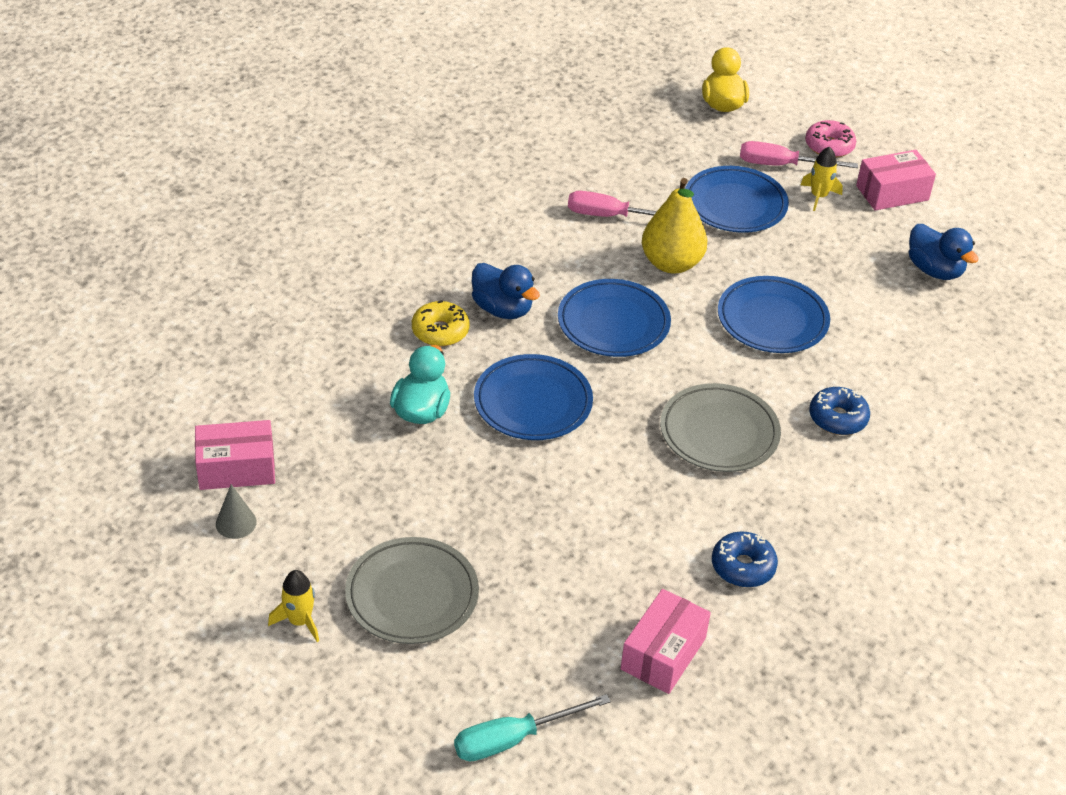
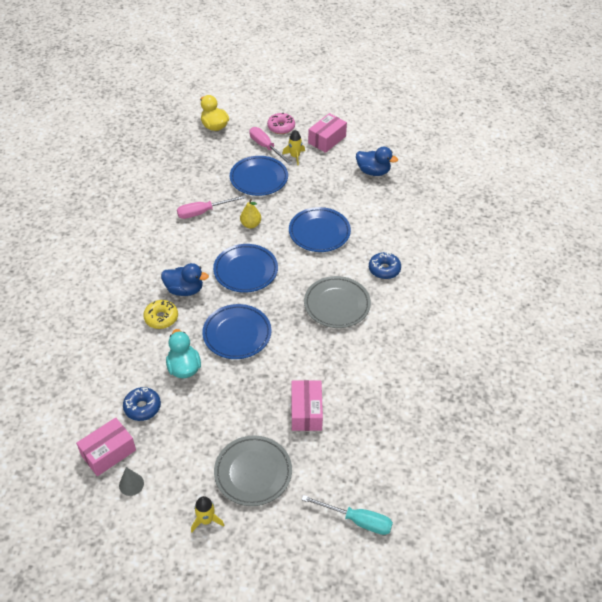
camera: 30 degrees left, 5 degrees up
(513, 739) = (357, 520): turquoise screwdriver -> turquoise screwdriver turned 105 degrees counterclockwise
(663, 653) = (393, 434): pink box -> pink box (306, 412)
(671, 263) = (251, 224): yellow pear -> yellow pear, size x0.58
(743, 566) = (396, 369): blue donut -> blue donut (142, 407)
(782, 165) = (266, 147): pink screwdriver -> pink screwdriver turned 75 degrees clockwise

